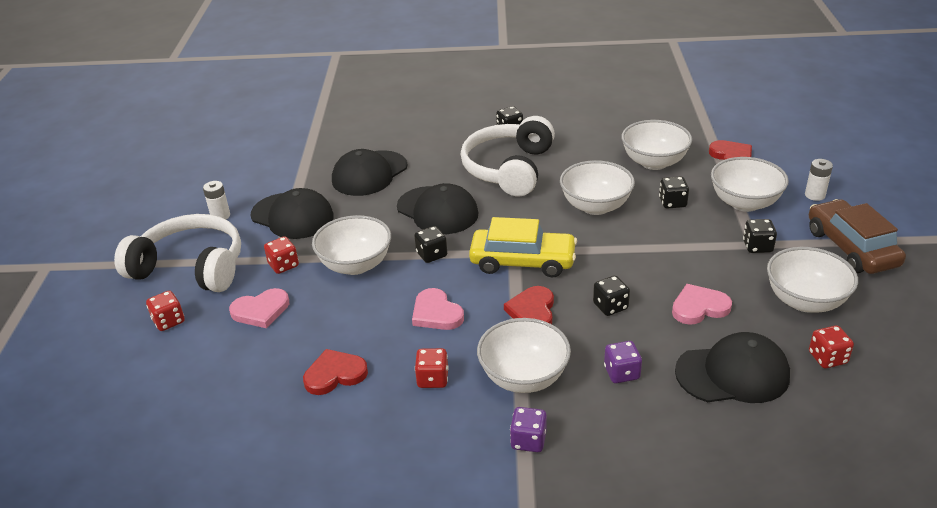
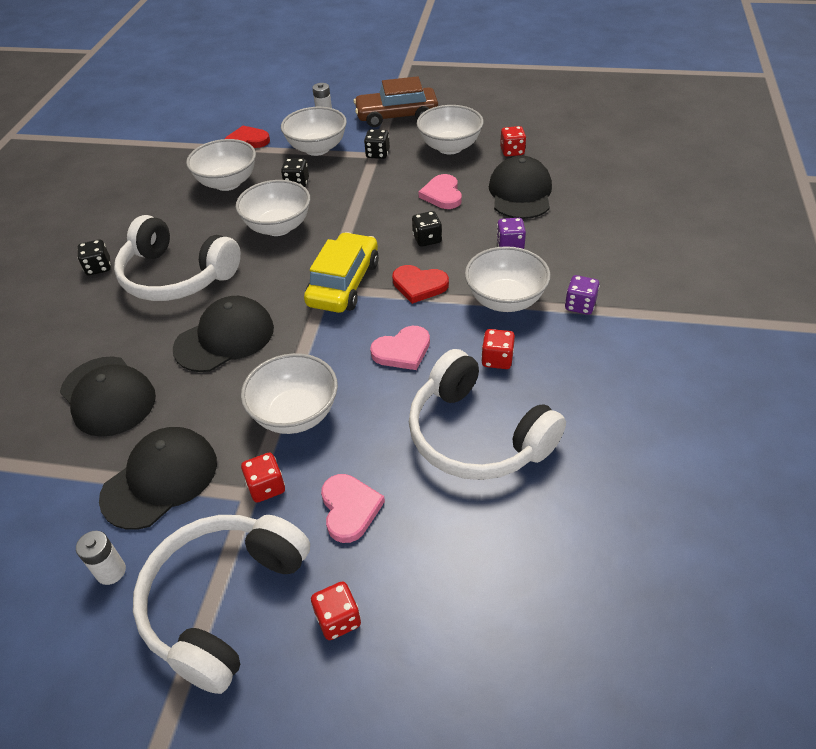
camera: 80 degrees left, 10 degrees up
(335, 374) = (477, 435): red heart -> white headphones
(431, 254) = (304, 348): black dice -> none

